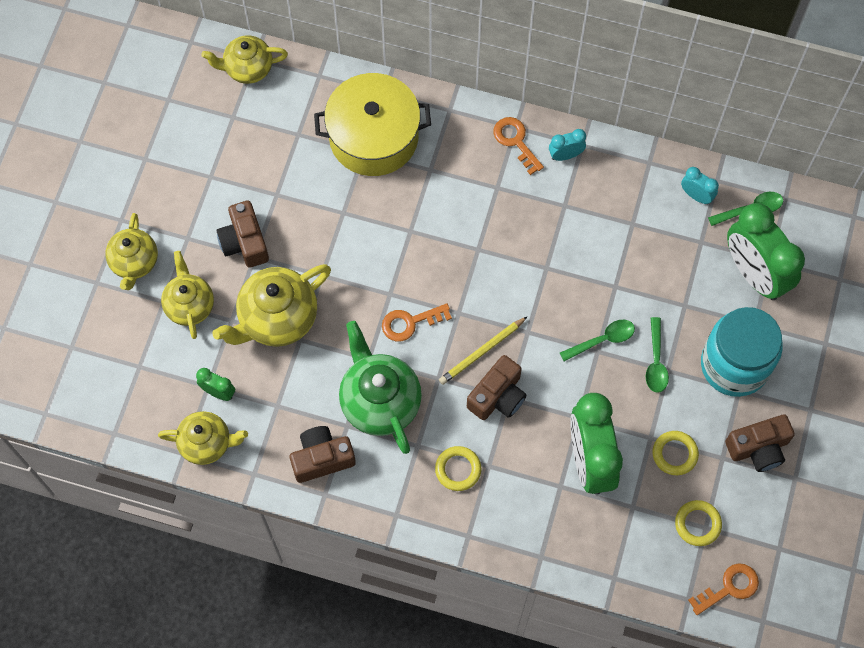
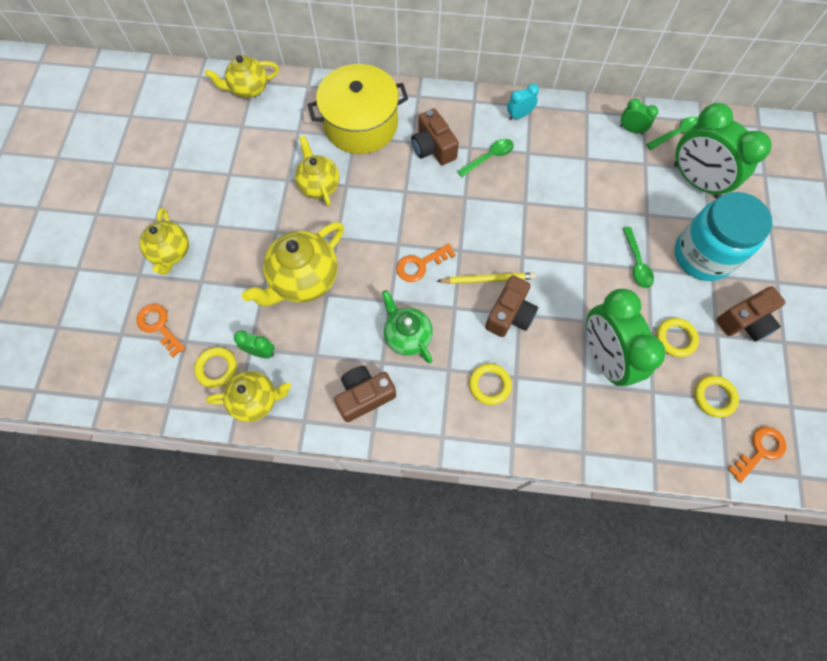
camera: 10 degrees left, 0 degrees up
(169, 402) = (217, 368): none -> yellow ring
(190, 305) = (224, 281): yellow teapot -> yellow teapot (319, 185)
(244, 242) = (265, 221): brown camera -> brown camera (433, 148)
(380, 402) = (407, 336): green teapot -> green teapot, size x0.65
(482, 352) = (487, 279): yellow pencil -> yellow pencil turned 135 degrees counterclockwise
(515, 141) = (476, 111): orange key -> orange key (159, 326)
(602, 340) = (587, 253): green spoon -> green spoon (489, 157)
(696, 195) = (631, 130): turquoise clock -> green clock

